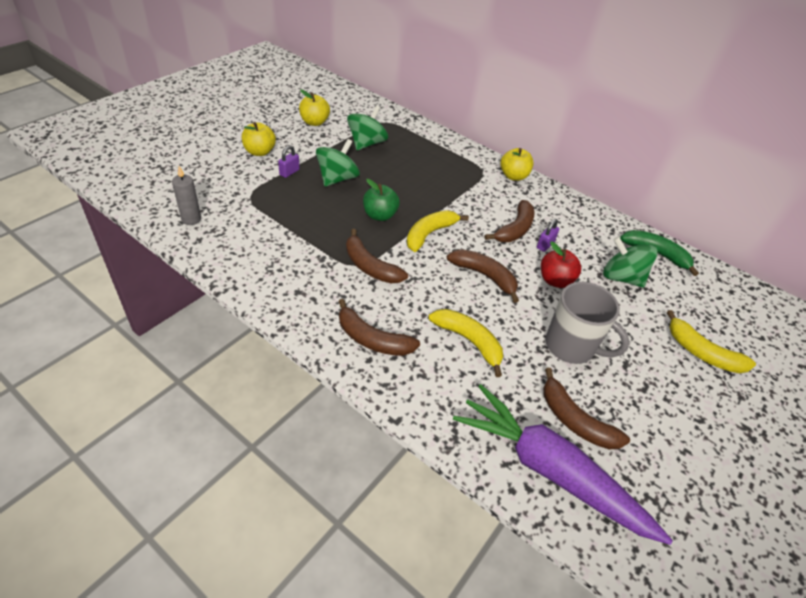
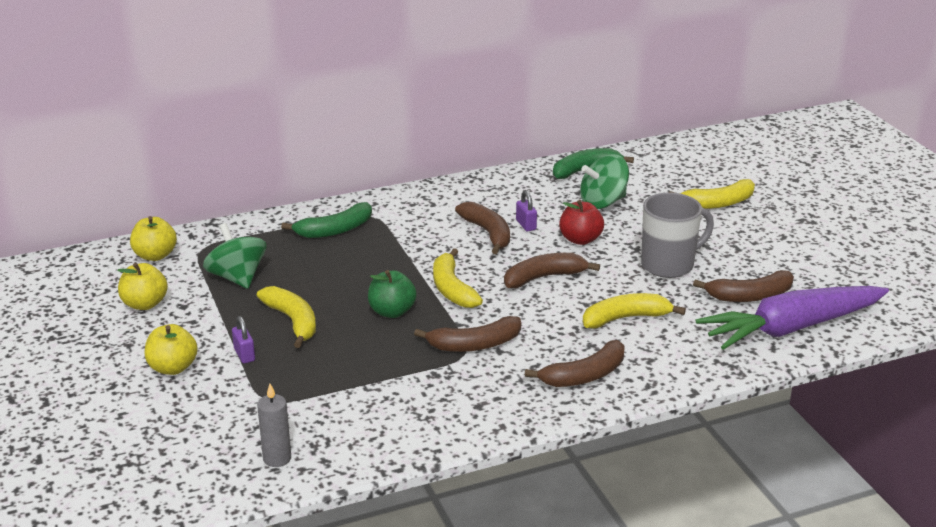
camera: 55 degrees left, 15 degrees down
(337, 179) = (293, 321): green spinning top -> yellow banana
(451, 162) = (335, 230): none -> green banana
(513, 176) = (398, 200): yellow apple -> yellow apple (155, 255)

